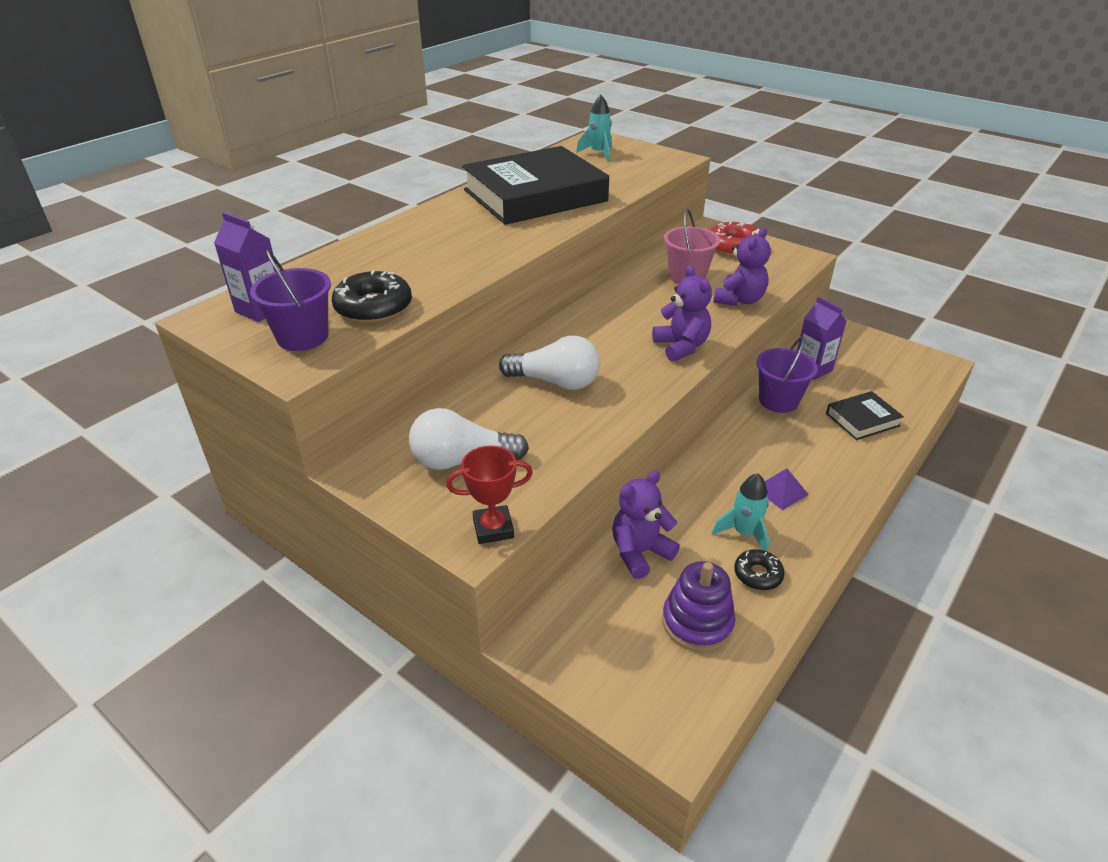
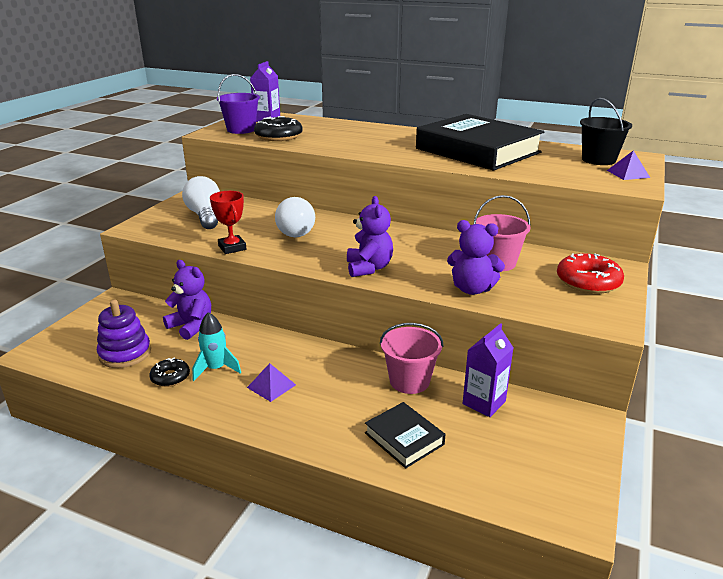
camera: 75 degrees right, 10 degrees down
(493, 528) = (144, 231): red trophy -> red trophy (232, 248)
(598, 153) = (598, 160): turquoise rocket -> black bucket
(643, 153) = (628, 174): none -> purple pyramid
(681, 347) = (369, 268): purple teddy bear -> purple teddy bear turned 60 degrees counterclockwise
(778, 401) = (409, 381): purple bucket -> pink bucket

